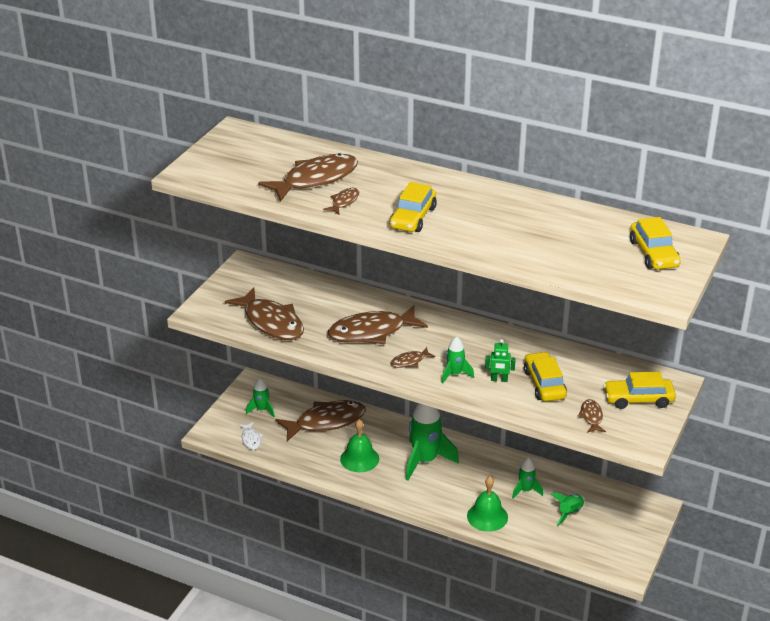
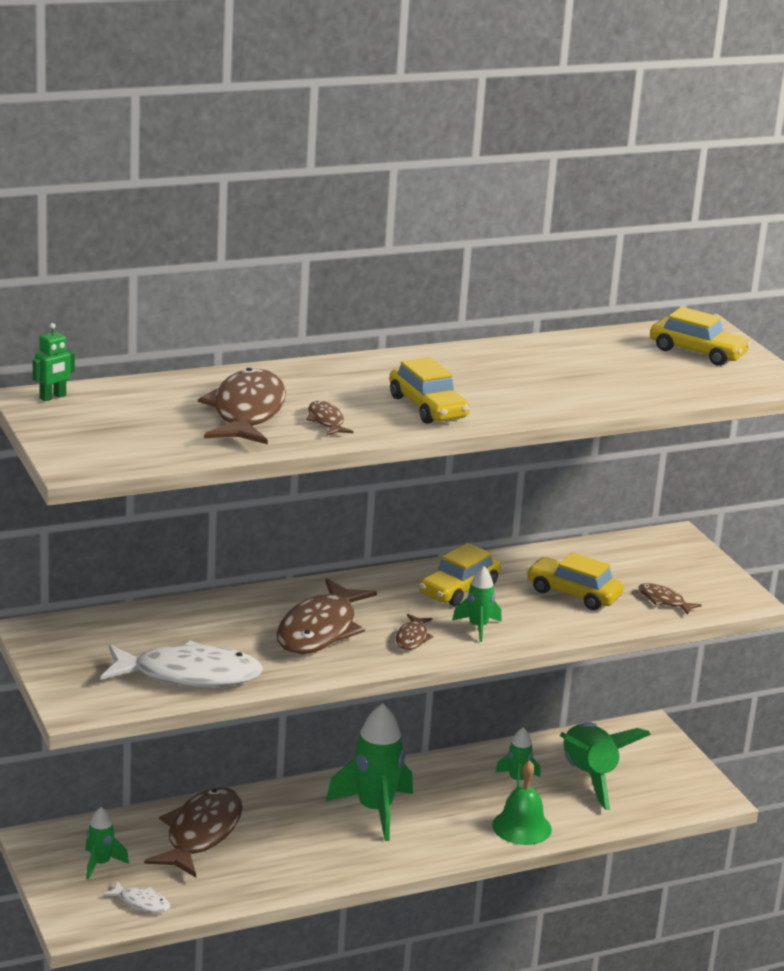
camera: 50 degrees left, 10 degrees down
(271, 322) = (189, 675): brown fish -> white fish
(359, 459) = (302, 849): green bell -> none
(499, 380) = (527, 611): green robot -> green robot (53, 397)
(570, 513) = (589, 777): green rocket -> green rocket, size x1.92
(638, 399) = (673, 565): yellow car -> yellow car (458, 589)

